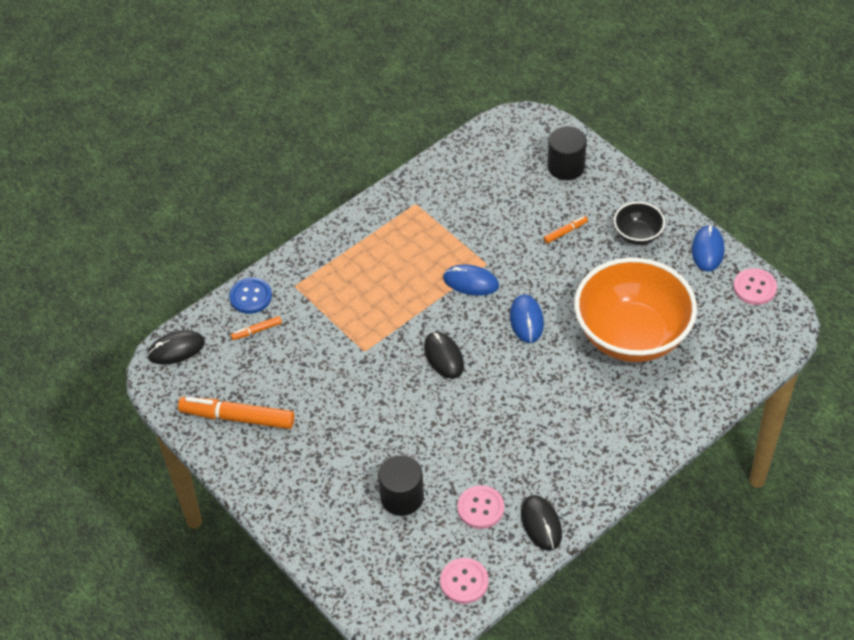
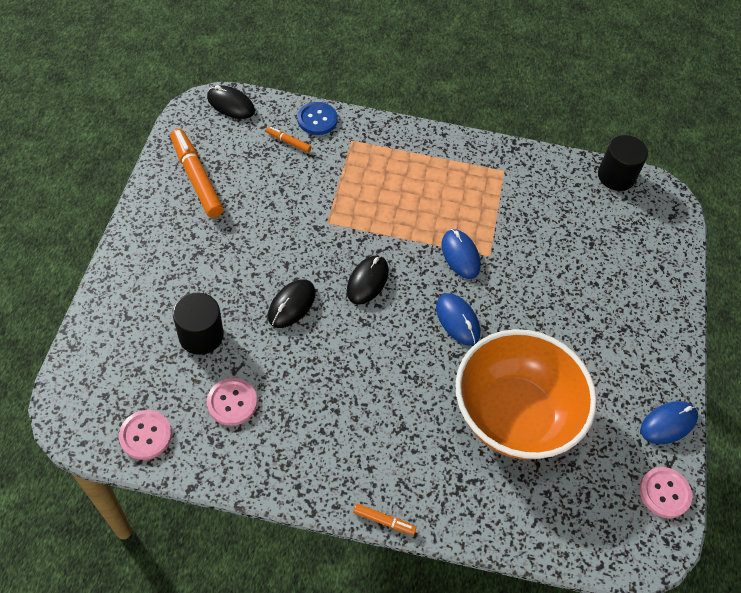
camera: 45 degrees right, 5 degrees up
(526, 320) = (457, 320): blue mouse -> blue mouse turned 75 degrees counterclockwise
(541, 524) = (249, 462): black mouse -> black mouse (292, 305)
(565, 232) = (577, 294): orange marker -> orange marker (384, 521)
(566, 167) = (646, 253): black cylinder -> black cylinder (616, 176)
(637, 235) = (629, 353): black bowl -> none

